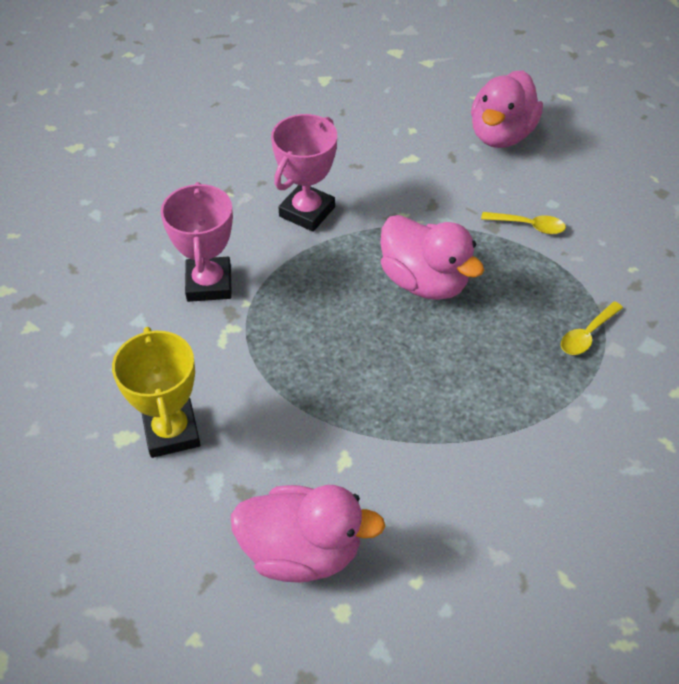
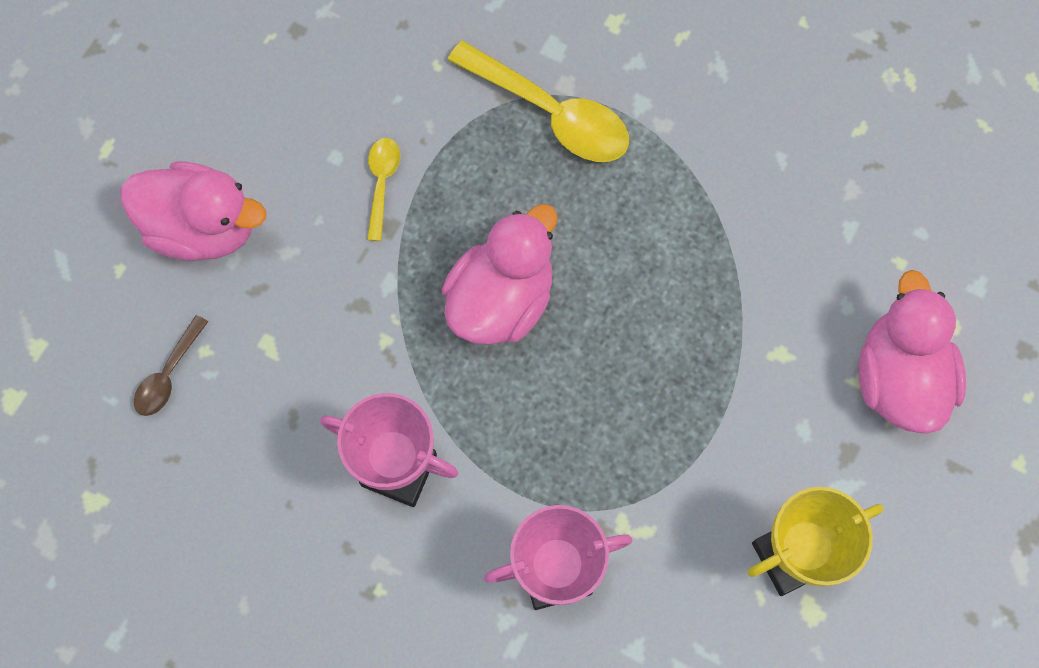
camera: 100 degrees left, 20 degrees up
(398, 113) = (168, 374): none -> brown spoon
(587, 335) = (551, 113): yellow spoon -> yellow spoon, size x1.93

